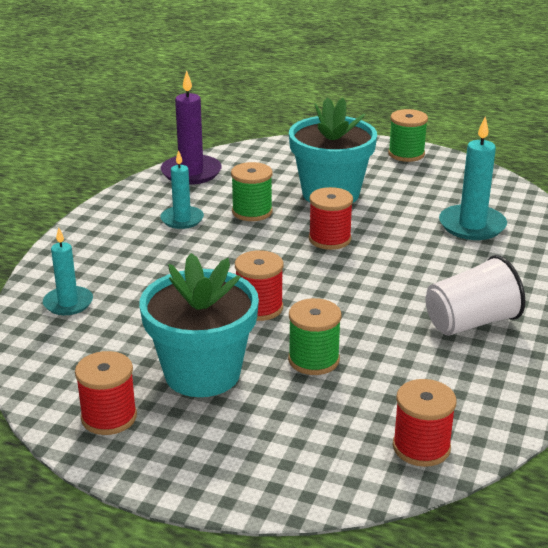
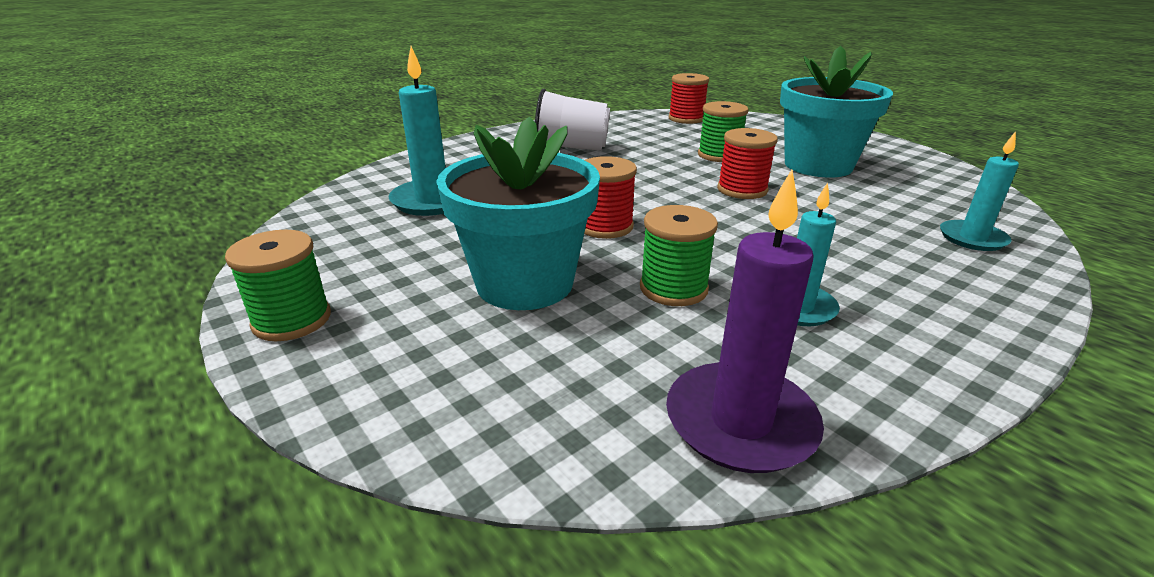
camera: 150 degrees left, 0 degrees up
(109, 417) = (902, 161): red spool -> none

